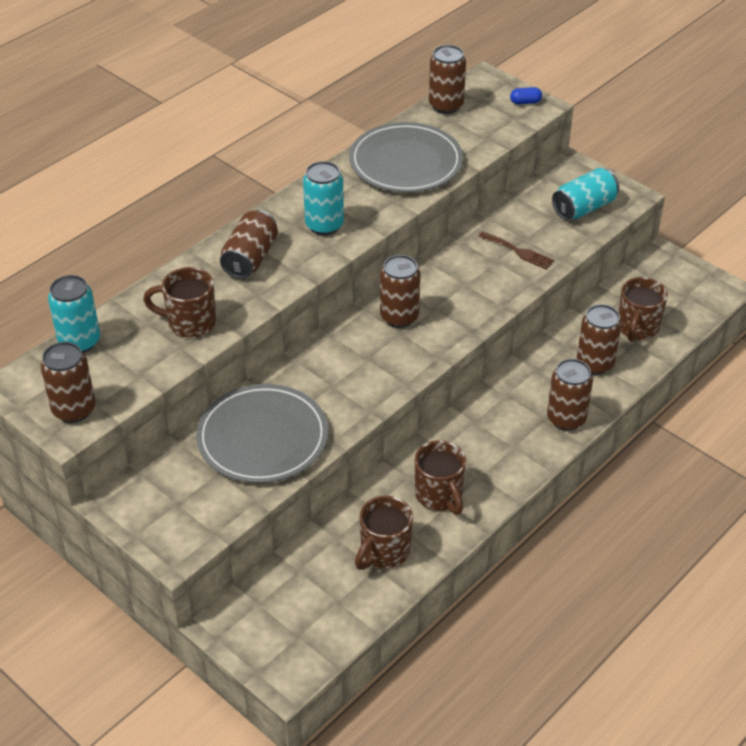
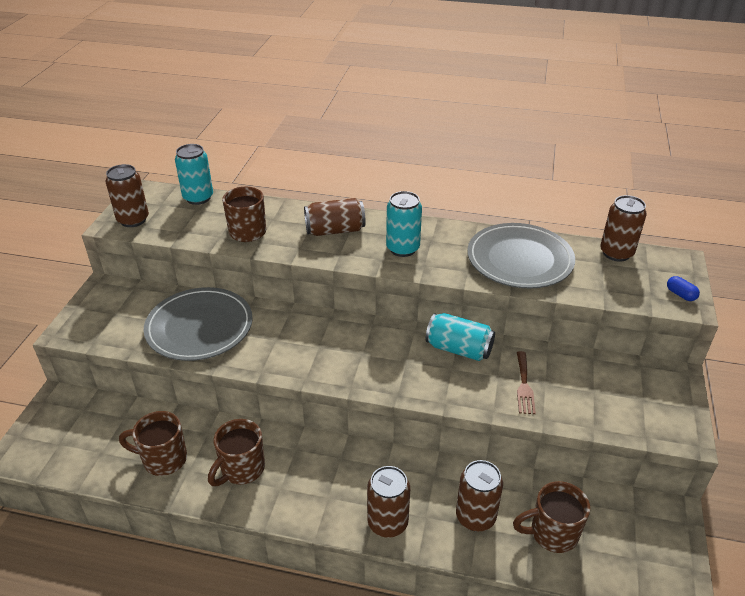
camera: 60 degrees right, 5 degrees down
(399, 317) = (379, 345): brown can -> none
(584, 208) = (629, 407): turquoise can -> turquoise can (459, 349)

